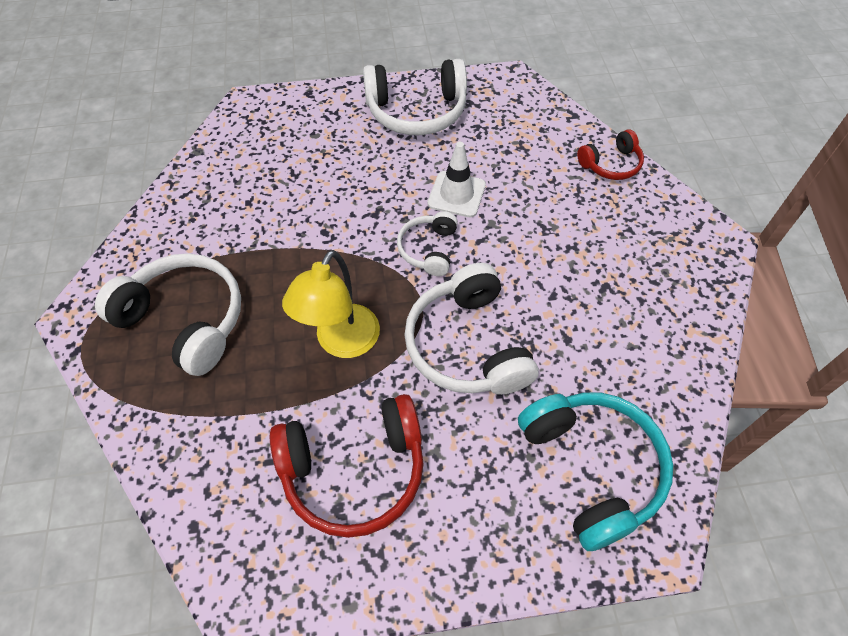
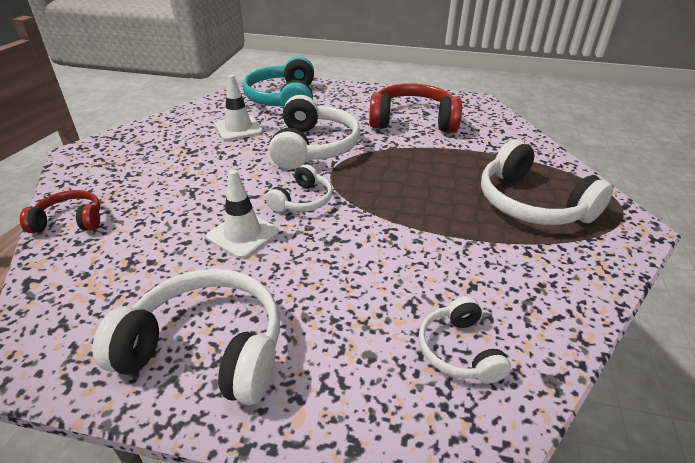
camera: 160 degrees left, 20 degrees down
(257, 152) = (458, 350): none -> white headphones
(341, 342) = (402, 166): yellow lamp -> none
(591, 354) = (238, 128): none -> white traffic cone

